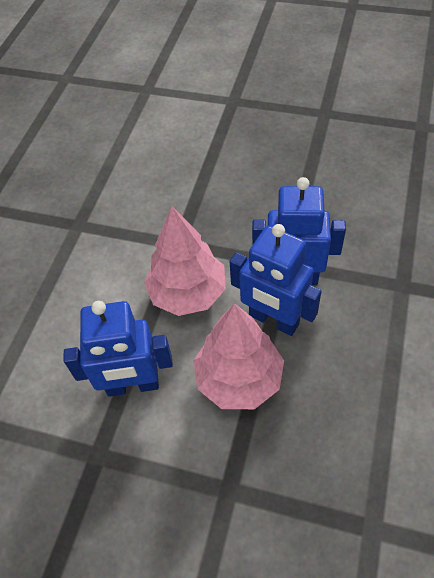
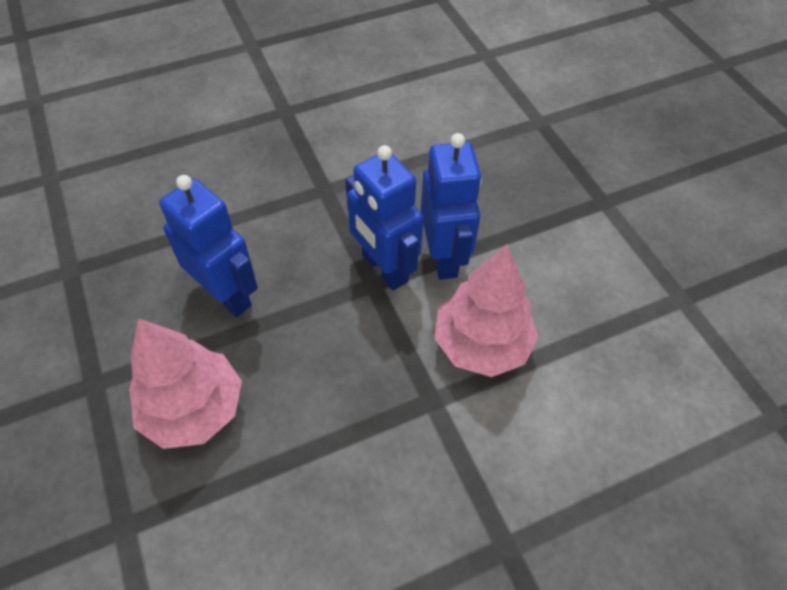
camera: 135 degrees left, 0 degrees up
(133, 385) = (608, 318): blue robot -> blue robot (227, 295)
(239, 379) = (521, 247): pink tree -> pink tree (193, 409)

